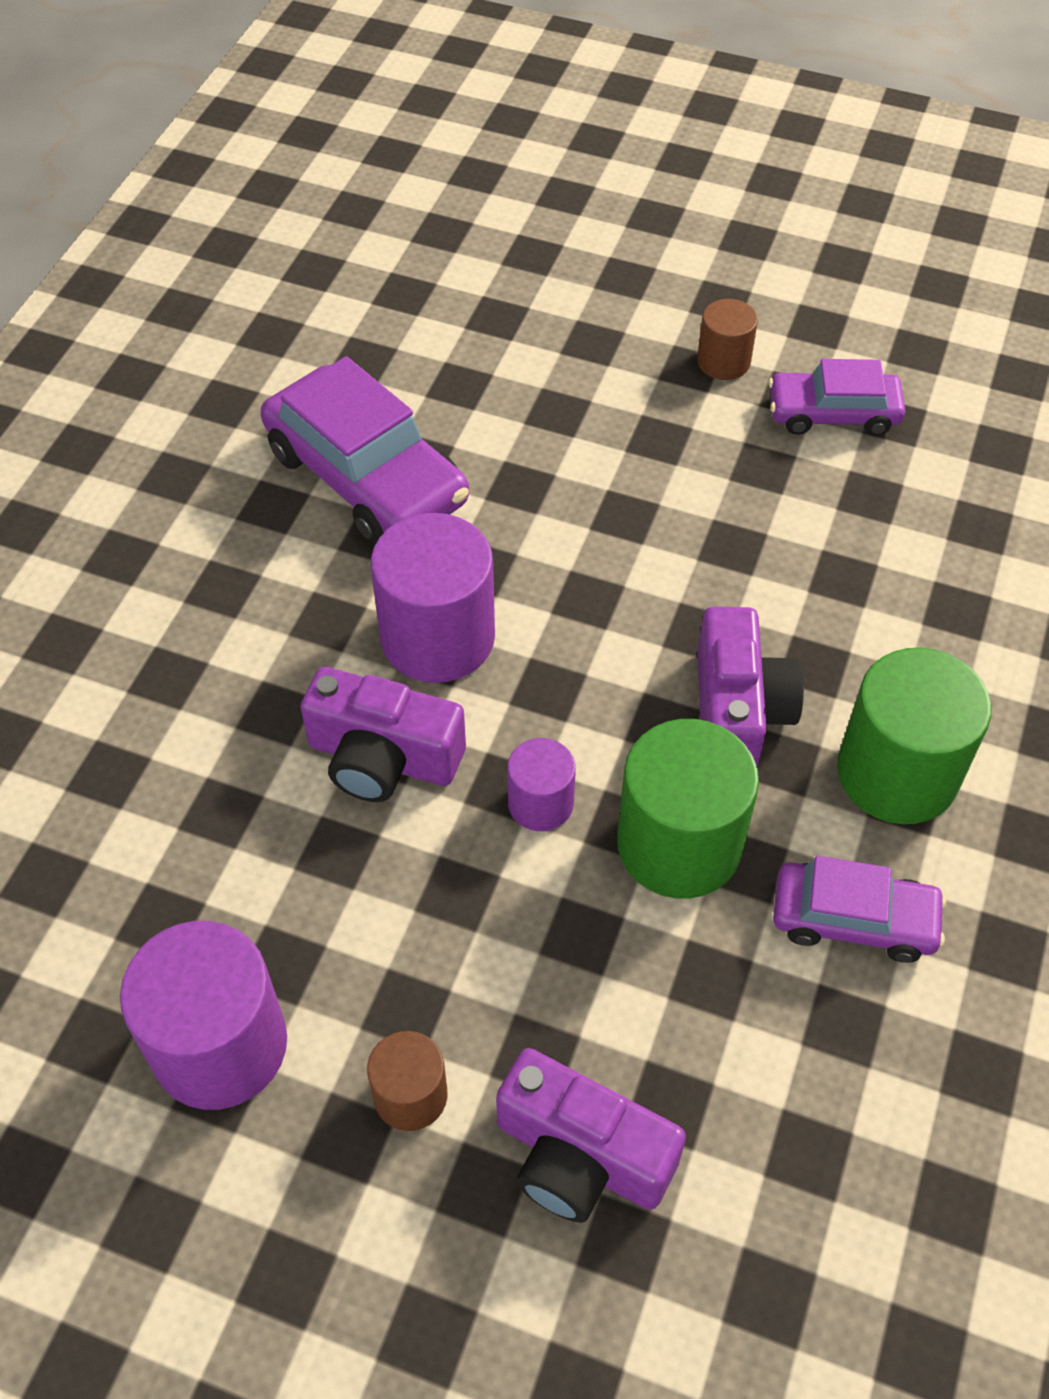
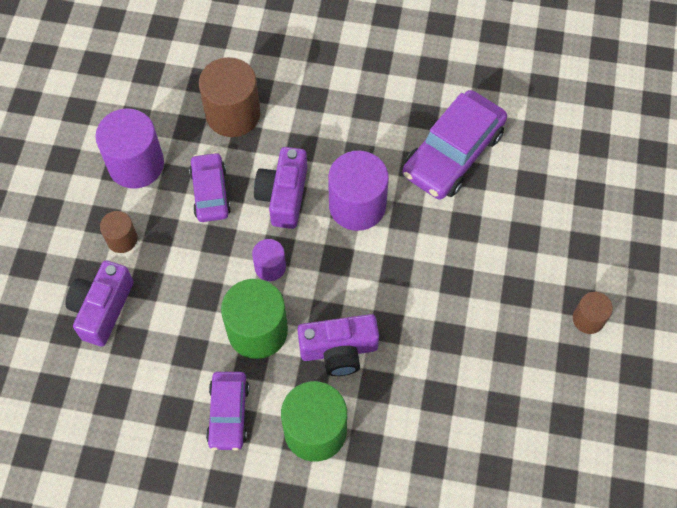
camera: 80 degrees right, 10 degrees up
(154, 827) = (233, 114): none -> brown cylinder
(833, 413) = (562, 384): purple car -> purple car (210, 192)

